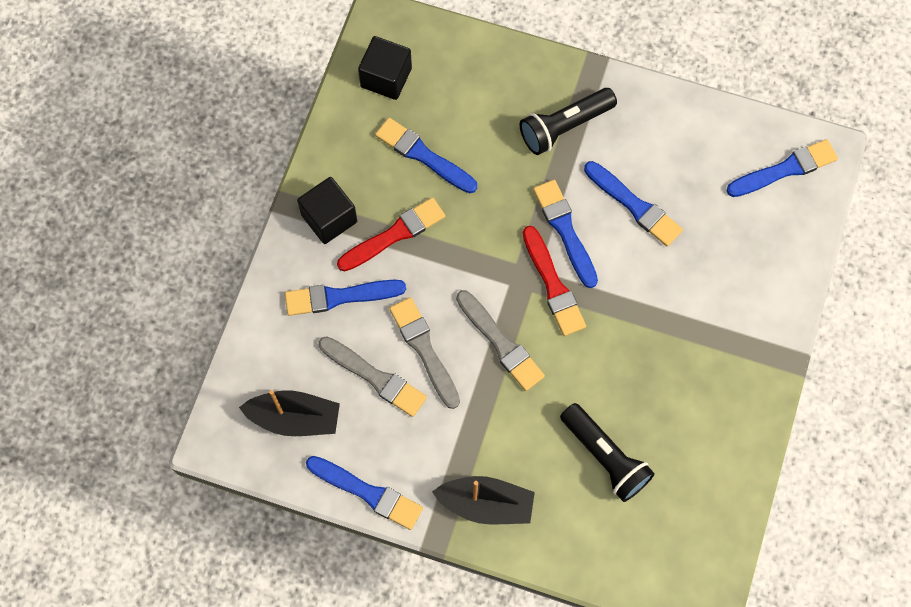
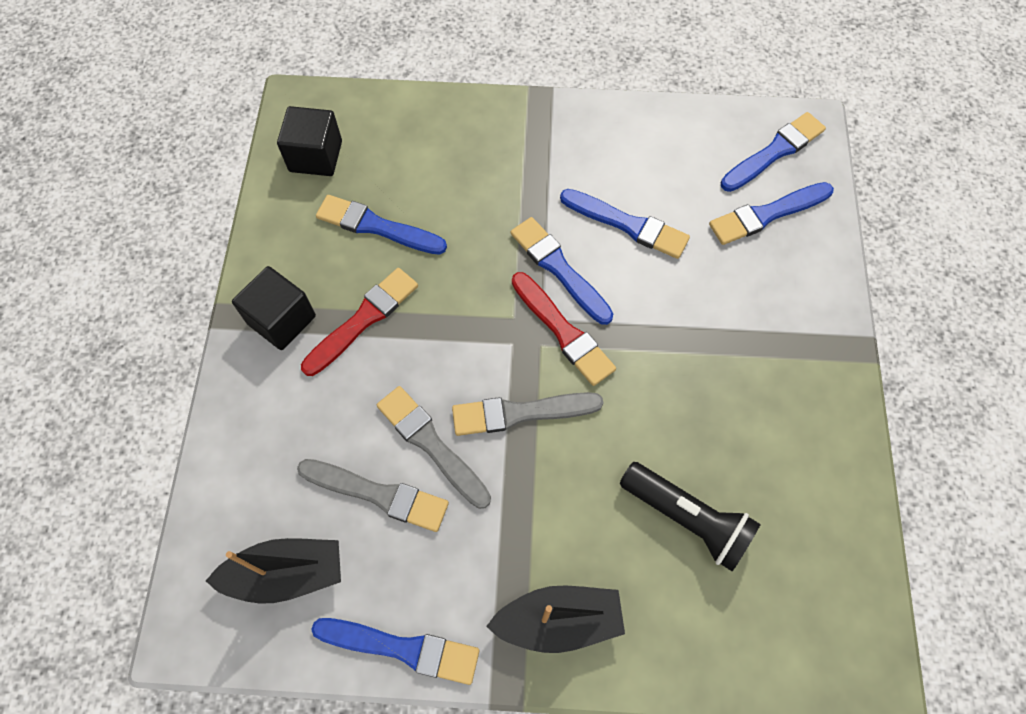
camera: 15 degrees left, 5 degrees down
(340, 297) = (313, 407): blue brush -> blue brush (767, 214)
(500, 343) = (521, 413): grey brush -> grey brush turned 135 degrees clockwise
(564, 127) = (526, 162): black flashlight -> none

